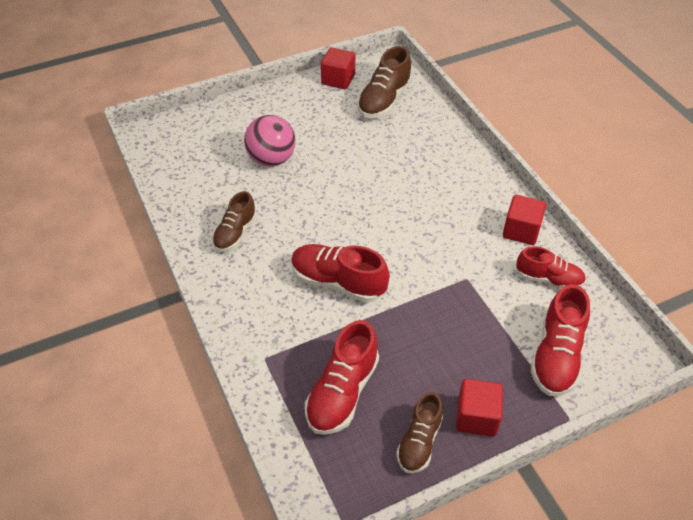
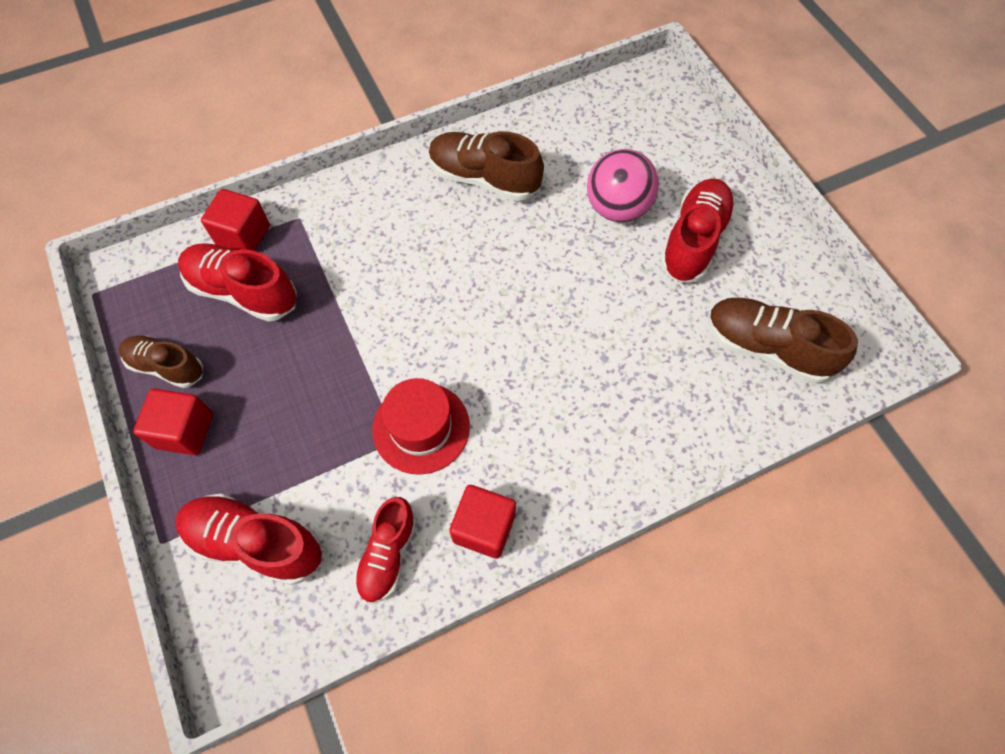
camera: 90 degrees right, 15 degrees up
(235, 233) = (484, 179): brown shoe -> brown shoe, size x1.51
(338, 79) = (807, 284): red cube -> red cube (243, 235)
(338, 282) = (400, 287): red shoe -> red shoe (693, 241)
(456, 265) = (421, 427): none -> red hat

